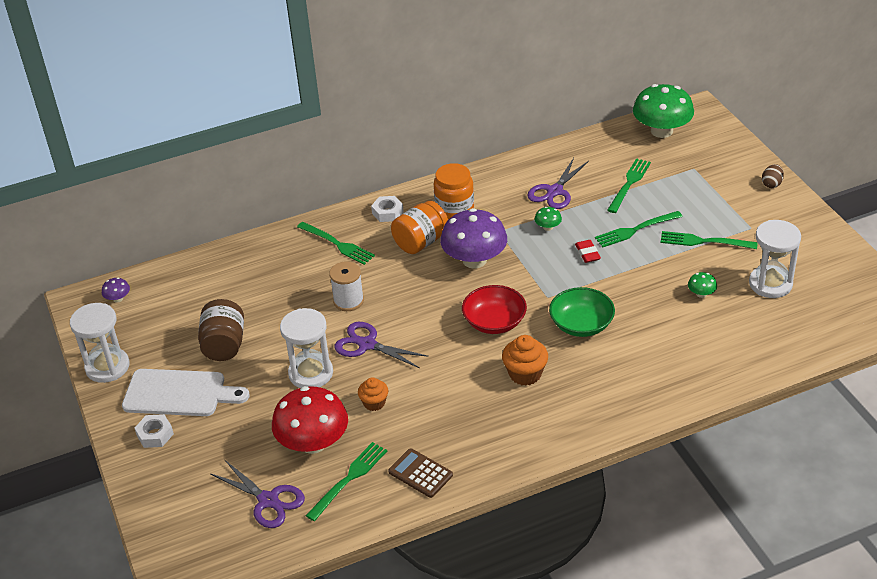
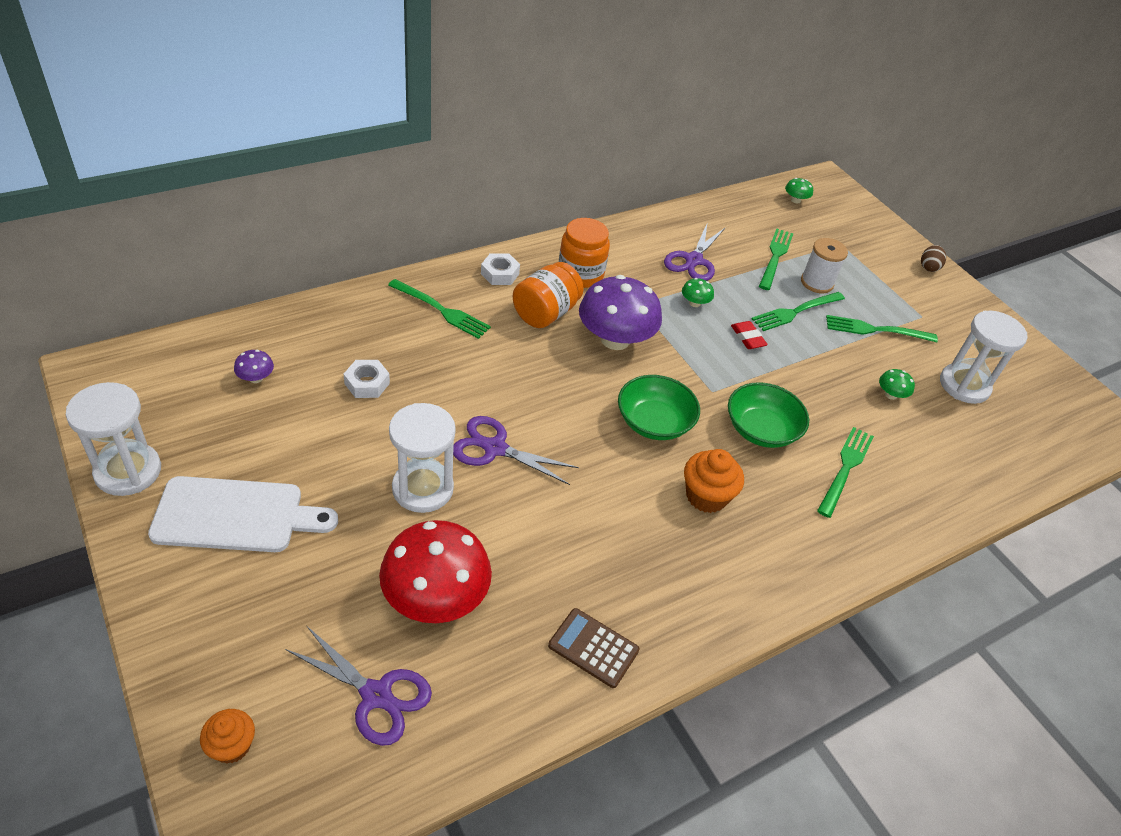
camera: 15 degrees left, 5 degrees up
(118, 298) = (146, 370): purple mushroom -> purple mushroom (256, 378)
(155, 435) = (199, 582): white nut -> white nut (367, 383)
(224, 345) = (299, 443): brown jar -> none
(348, 301) = (463, 386): white spool -> white spool (817, 283)
(349, 478) = (493, 656): green fork -> green fork (845, 468)
(374, 403) = (514, 535): orange cupcake -> orange cupcake (232, 746)
(494, 322) = (654, 422): red bowl -> green bowl
(661, 131) = (795, 200): green mushroom -> green mushroom, size x0.42

